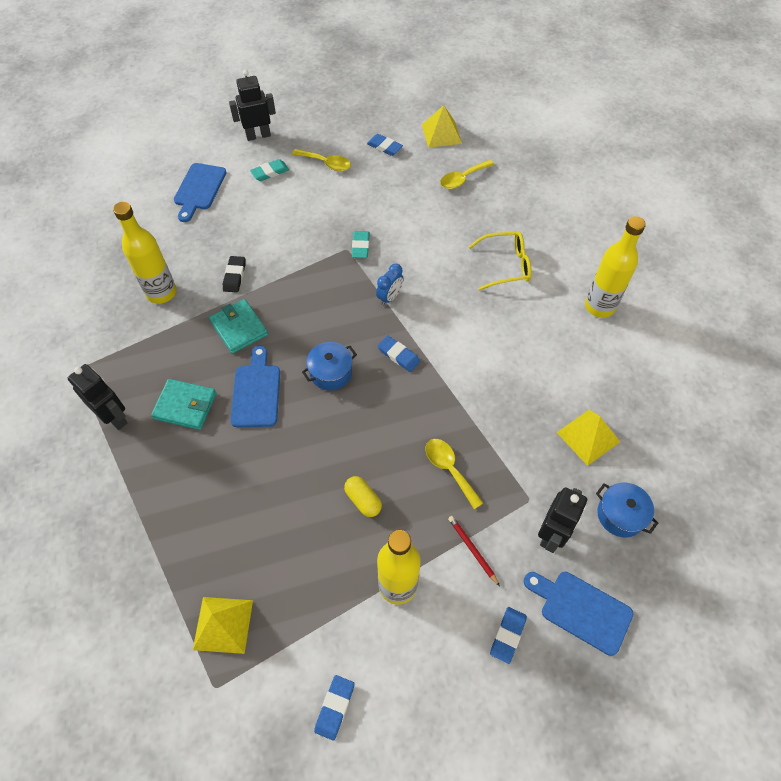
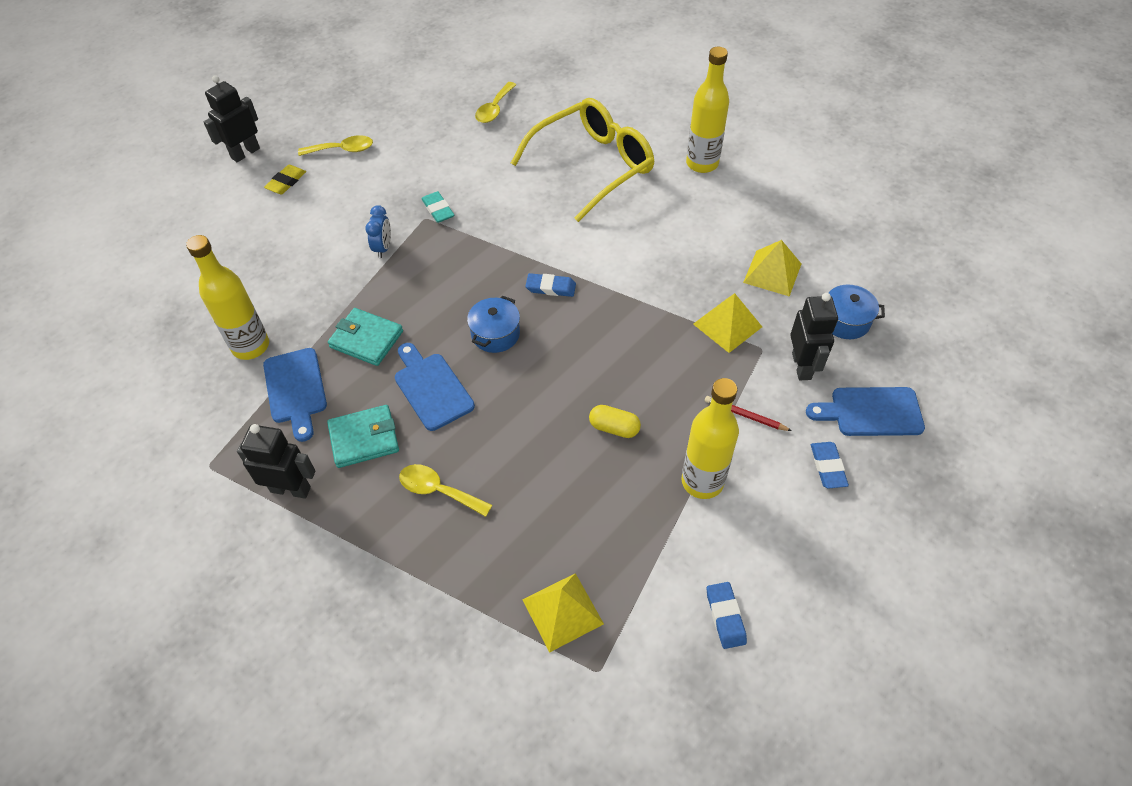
camera: 30 degrees left, 5 degrees down
(199, 189) = (216, 230): blue cutting board -> blue cutting board (295, 390)
(234, 276) = (323, 294): black eraser -> none
(270, 172) = (286, 182): turquoise eraser -> yellow eraser
(384, 147) = (393, 111): blue eraser -> none
(390, 297) = (502, 241): blue clock -> blue clock (383, 248)
(441, 134) = (442, 78): yellow pyramid -> yellow pyramid (727, 325)
(449, 469) = (673, 360): yellow spoon -> yellow spoon (438, 490)
(506, 265) = (593, 166): yellow glasses -> yellow glasses, size x1.75

